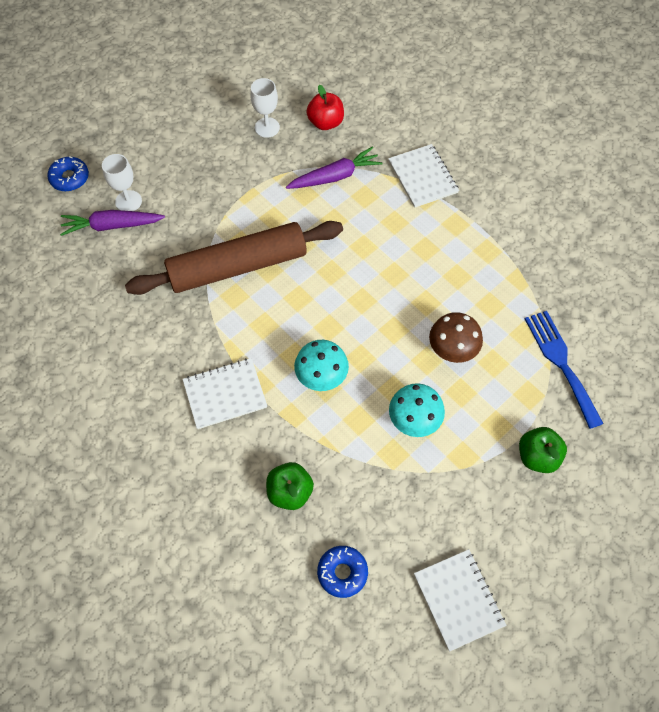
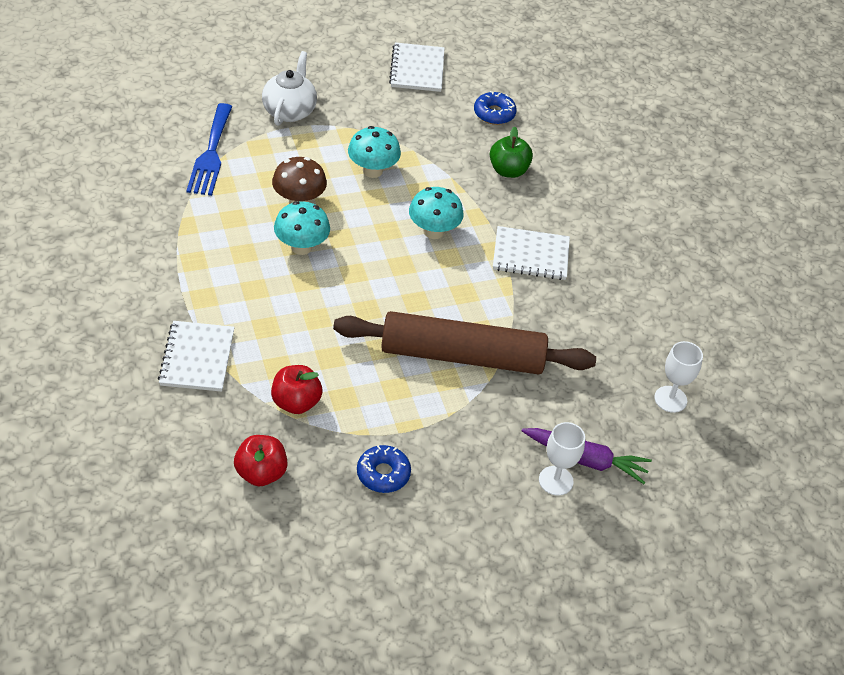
camera: 160 degrees left, 15 degrees down
(69, 178) = (620, 544): blue donut -> blue donut (383, 474)
(267, 127) = (338, 500): white goblet -> white goblet (670, 399)
(335, 176) = (296, 402): purple carrot -> red apple
(418, 304) = (301, 247): none -> turquoise mushroom
(537, 456) = (289, 111): green apple -> white teapot

